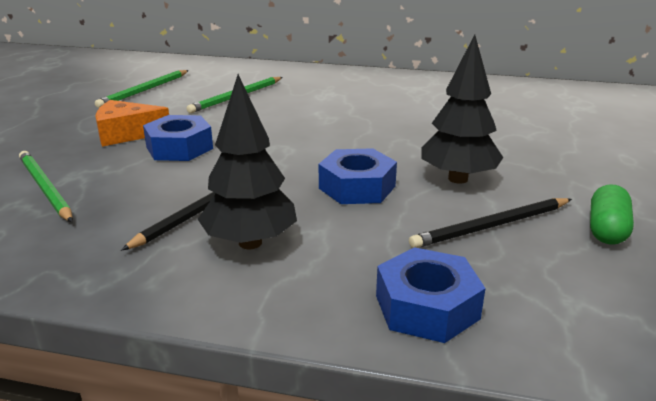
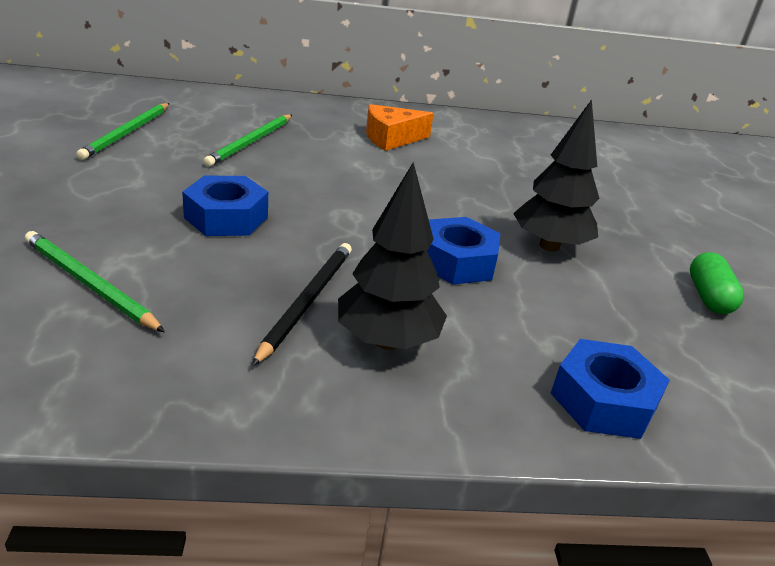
camera: 20 degrees left, 5 degrees up
(126, 134) = (146, 199): orange cheese -> orange cheese (391, 138)
(491, 226) = (610, 301): black pencil -> none

